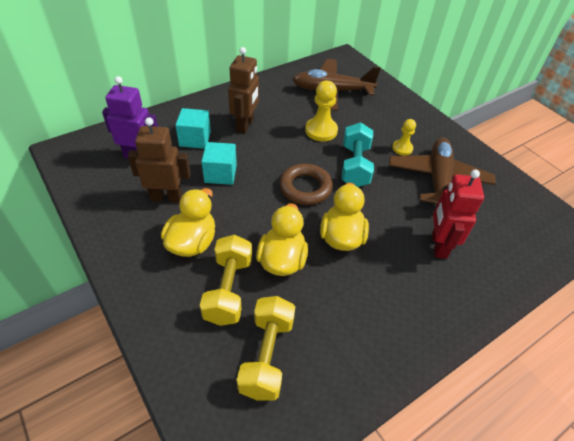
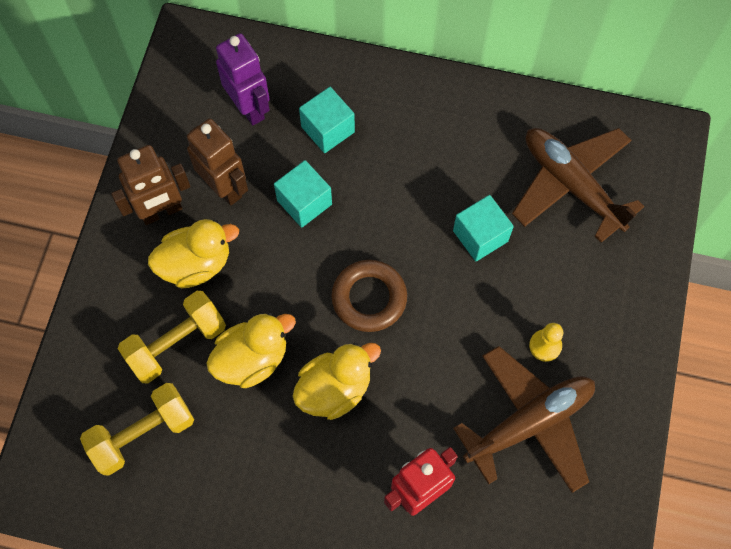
camera: 50 degrees right, 20 degrees up
(245, 125) = (402, 154): brown robot -> brown robot (161, 212)
(321, 130) = (480, 236): yellow pawn -> turquoise cube
(355, 166) = (457, 319): turquoise dumbbell -> none

